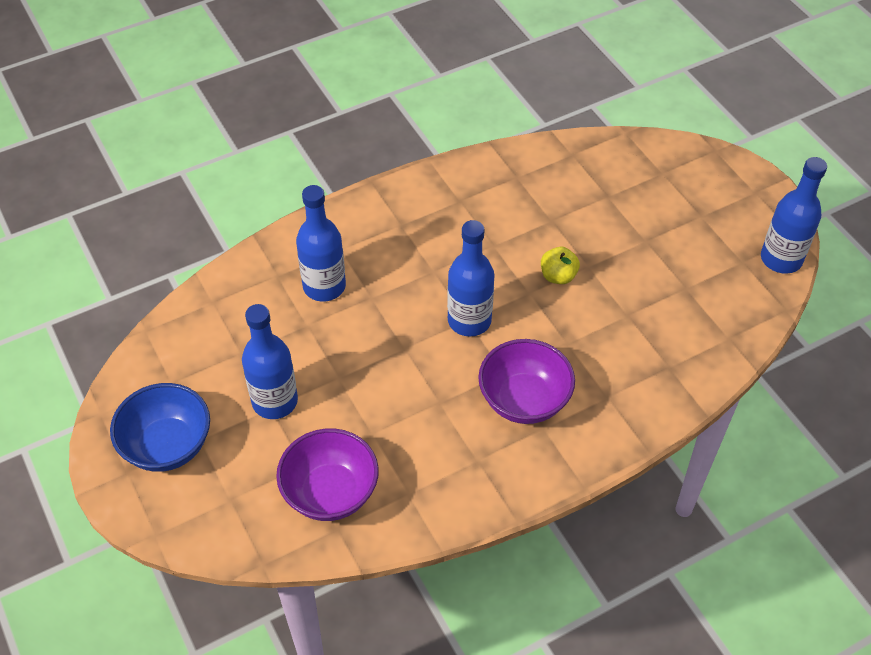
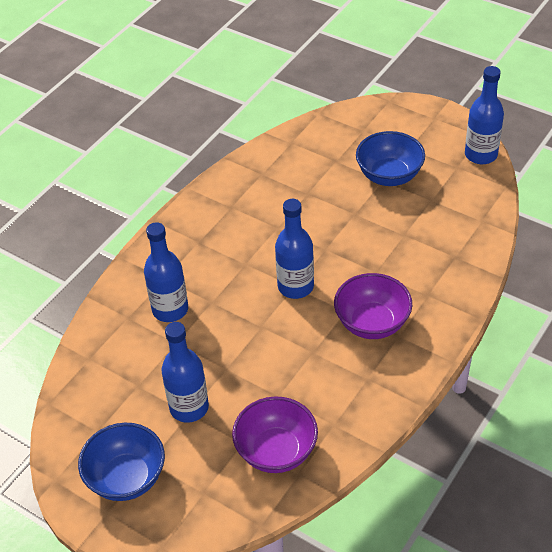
camera: 25 degrees left, 5 degrees down
(558, 276) = (338, 229): yellow apple -> none
(656, 239) = (389, 176): none -> blue bowl

